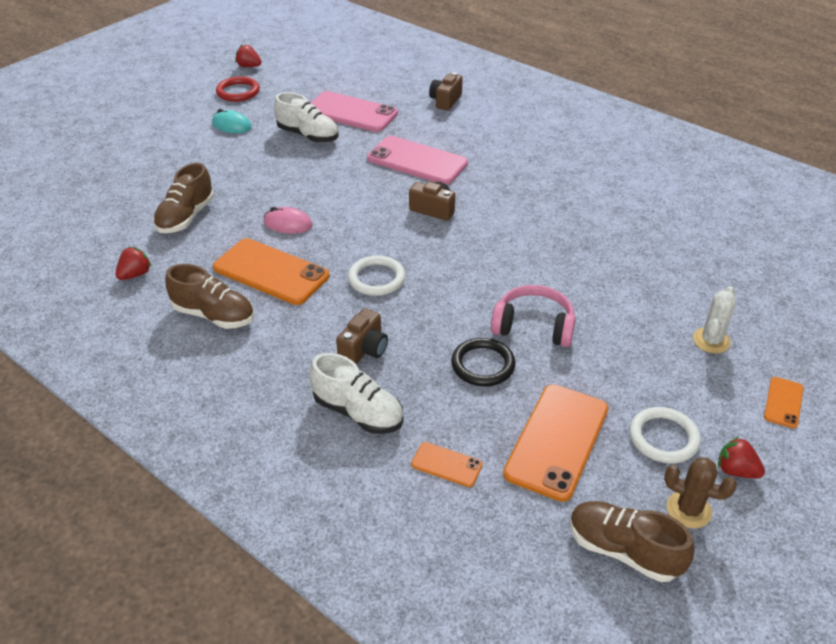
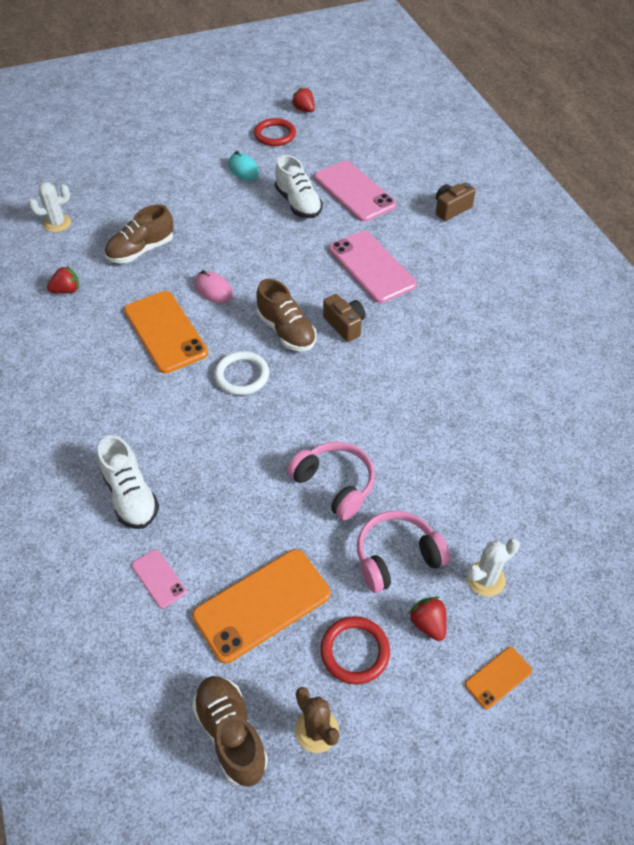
camera: 30 degrees right, 10 degrees up
(73, 224) = (57, 223): none -> white cactus
(214, 315) = (94, 354): brown shoe -> brown shoe (286, 331)
(364, 349) = (179, 440): brown camera -> none
(446, 464) = (159, 578): orange phone -> pink phone
(483, 365) = (261, 501): black ring -> none
(632, 356) = (396, 557): none -> pink headphones
(663, 438) = (355, 651): white ring -> red ring
(736, 470) = (391, 718): red strawberry -> red strawberry (428, 624)

